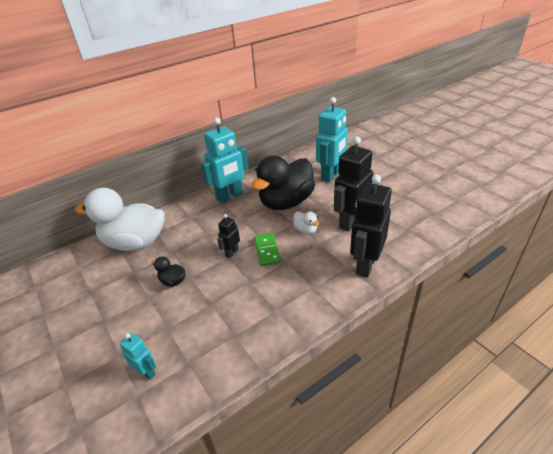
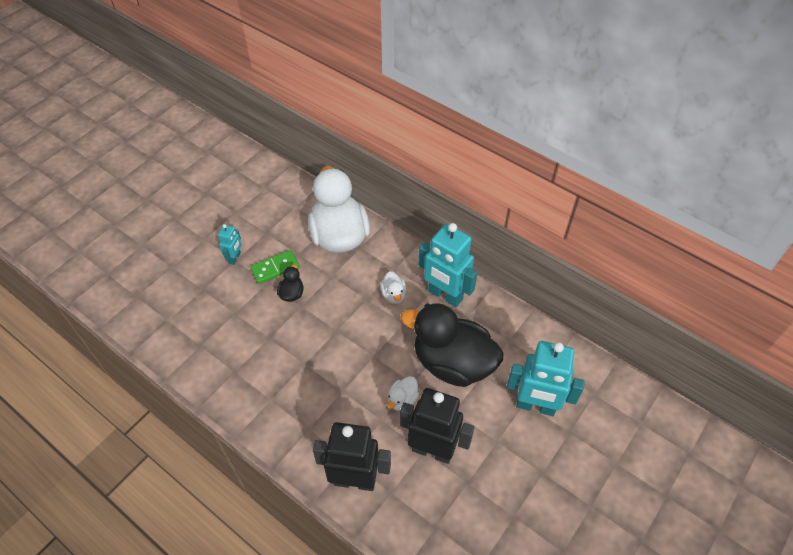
camera: 70 degrees right, 15 degrees up
(146, 372) = (188, 317): turquoise robot -> turquoise robot (235, 258)
(213, 221) = (393, 295): none -> white duck
(231, 252) = (344, 332): black robot -> none
(267, 250) = (355, 366): green domino -> green domino (275, 268)

